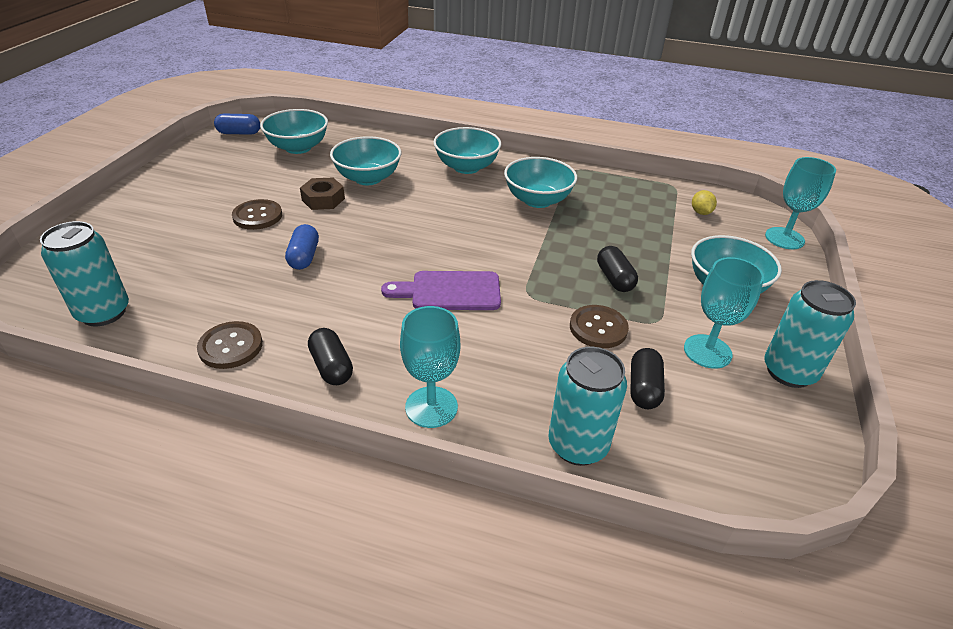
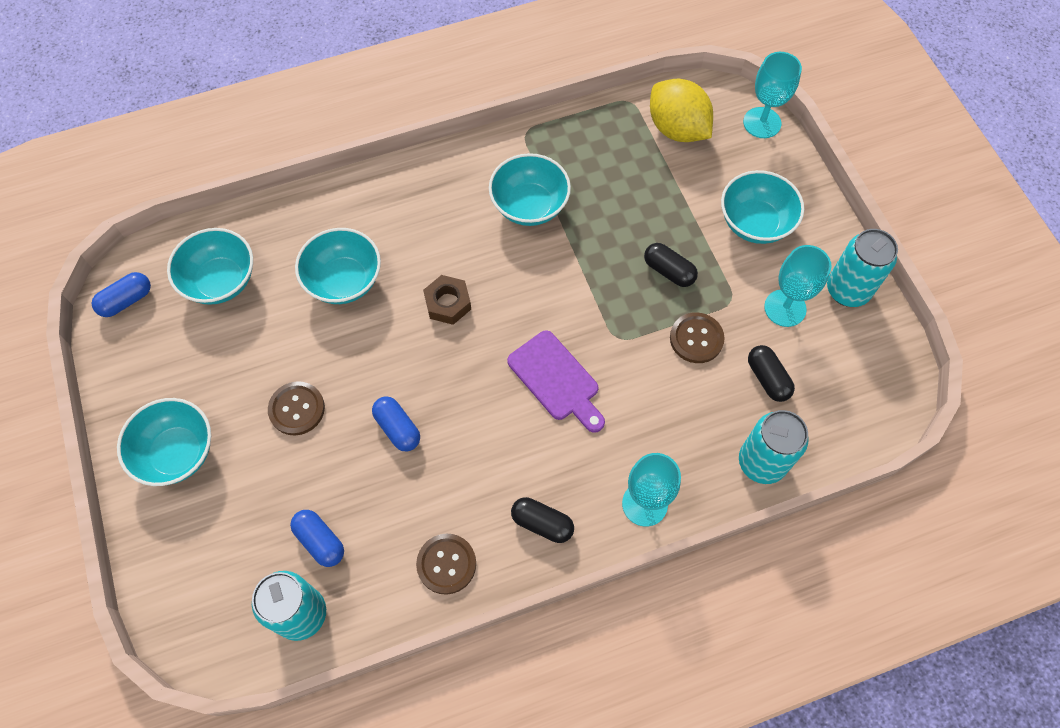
camera: 35 degrees left, 25 degrees up
(173, 283) = (320, 541): none -> blue capsule
(323, 199) = (333, 342): brown nut -> brown nut (448, 303)
(450, 291) = (556, 379): purple cutting board -> purple cutting board turned 90 degrees counterclockwise
(466, 167) = (422, 198): turquoise bowl -> turquoise bowl (177, 453)
(700, 212) = (677, 129): yellow lemon -> yellow lemon, size x2.29

